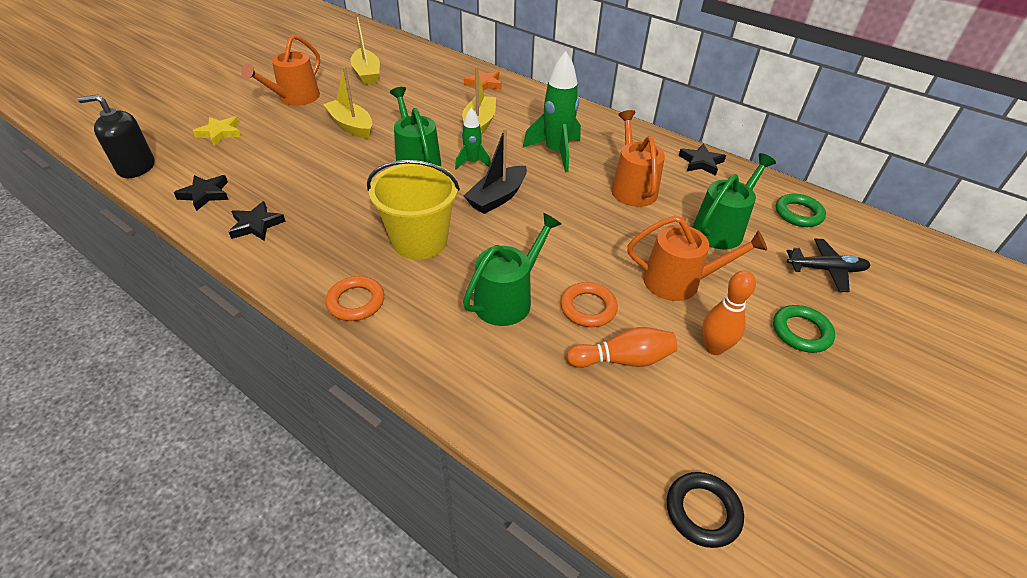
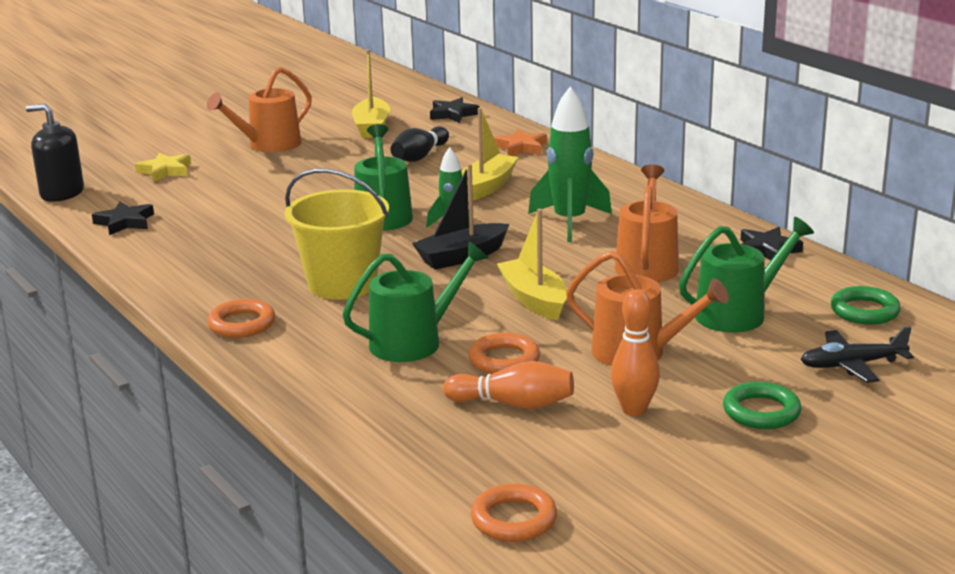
camera: 20 degrees right, 20 degrees down
(256, 225) = (167, 252): black star -> black star (453, 114)
(351, 126) = (322, 176): yellow boat -> yellow boat (534, 300)
(416, 99) = (420, 156): none -> black bowling pin
(702, 511) = (514, 519): black ring -> orange ring
(826, 270) = (852, 365): black plane -> black plane turned 150 degrees clockwise

